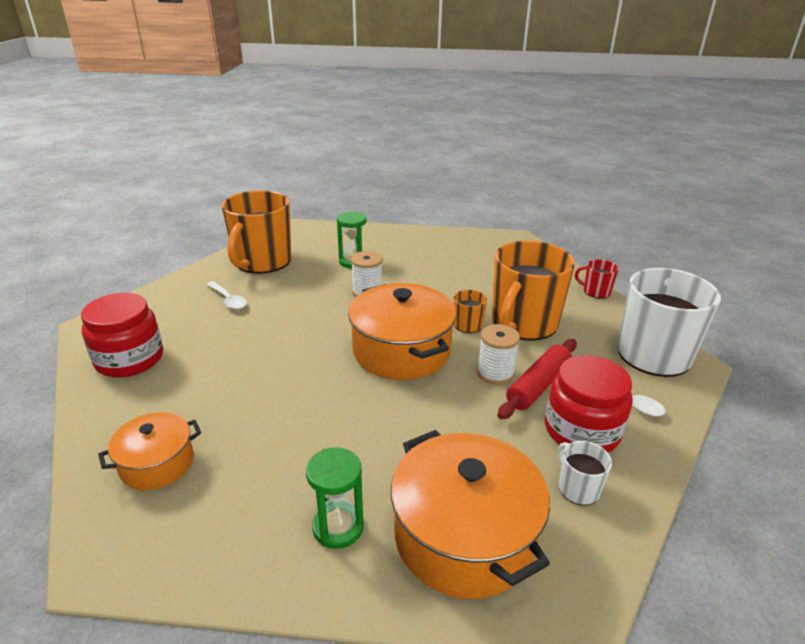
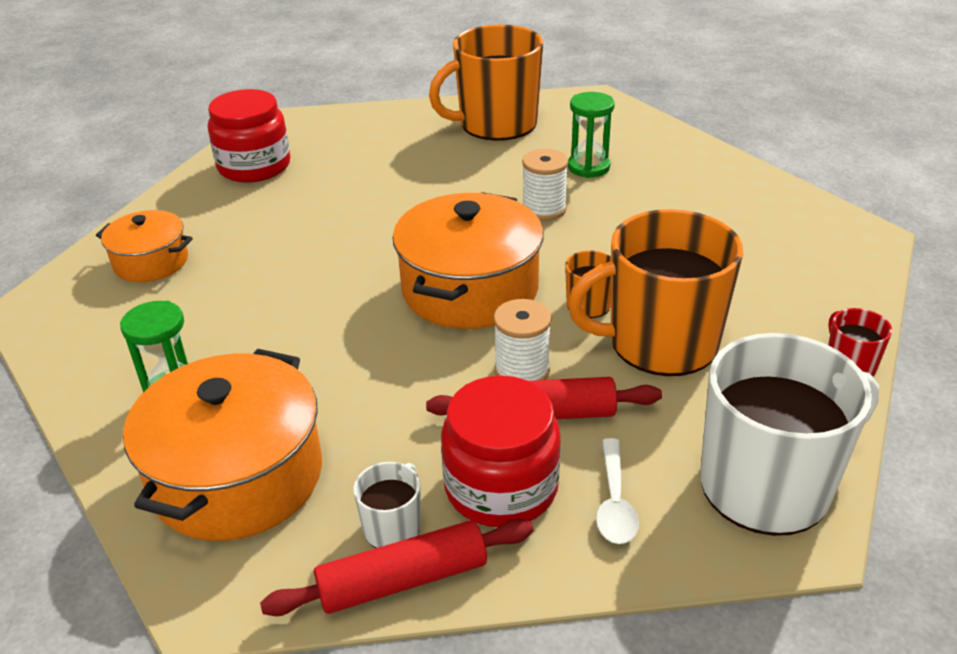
camera: 50 degrees right, 5 degrees up
(228, 300) = (404, 150): white spoon -> none
(625, 507) = (403, 580): none -> red rolling pin

